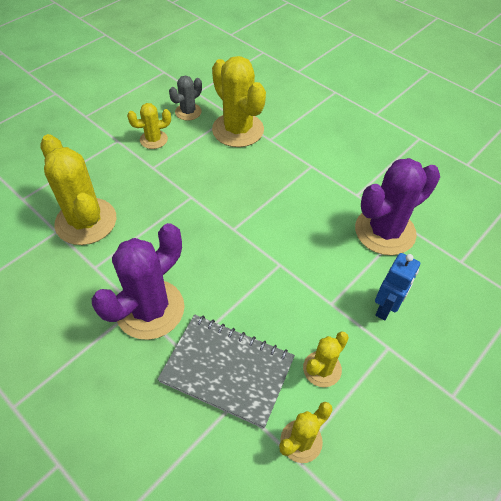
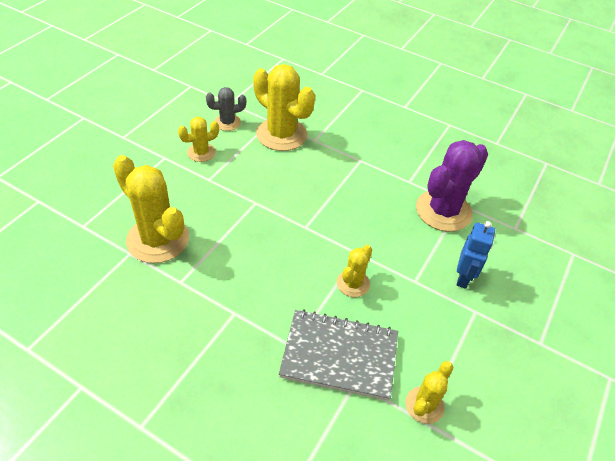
camera: 15 degrees left, 5 degrees down
(150, 309) = (249, 312): purple cactus -> none
(188, 112) = (227, 122): grey cactus -> grey cactus turned 45 degrees clockwise
(322, 369) = (424, 339): yellow cactus -> yellow cactus (353, 283)

